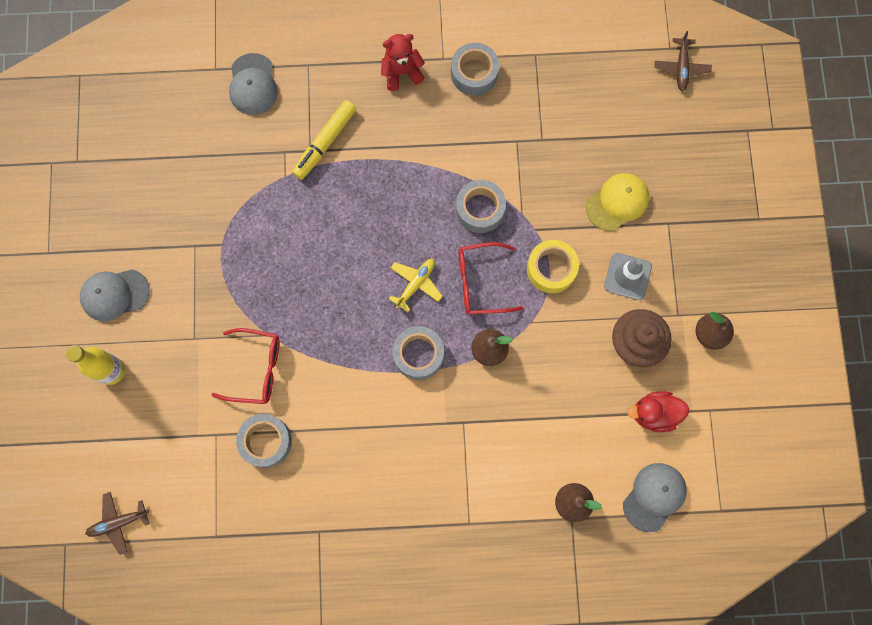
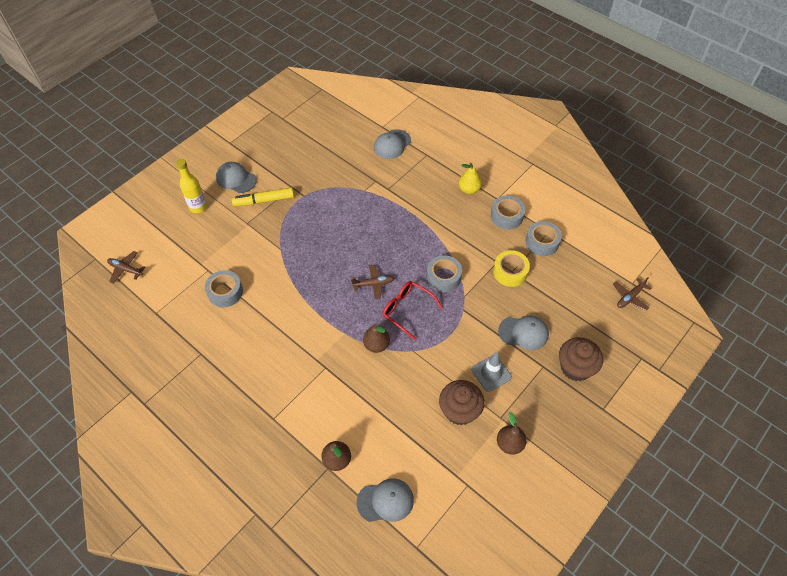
camera: 45 degrees right, 20 degrees down
(255, 369) = (257, 258): red glasses -> none
(325, 143) = (398, 191): yellow marker -> yellow marker (264, 201)
(401, 72) = (469, 189): red teddy bear -> yellow pear
(416, 284) = (373, 284): yellow plane -> brown plane
(418, 354) = (339, 316): grey tape -> grey tape (542, 242)
(551, 269) = (452, 334): yellow tape -> yellow tape (510, 272)
(617, 202) = (523, 333): yellow cap -> grey cap
(654, 414) = (432, 456): red duck -> none
(698, 196) = (575, 367): none -> brown cupcake

